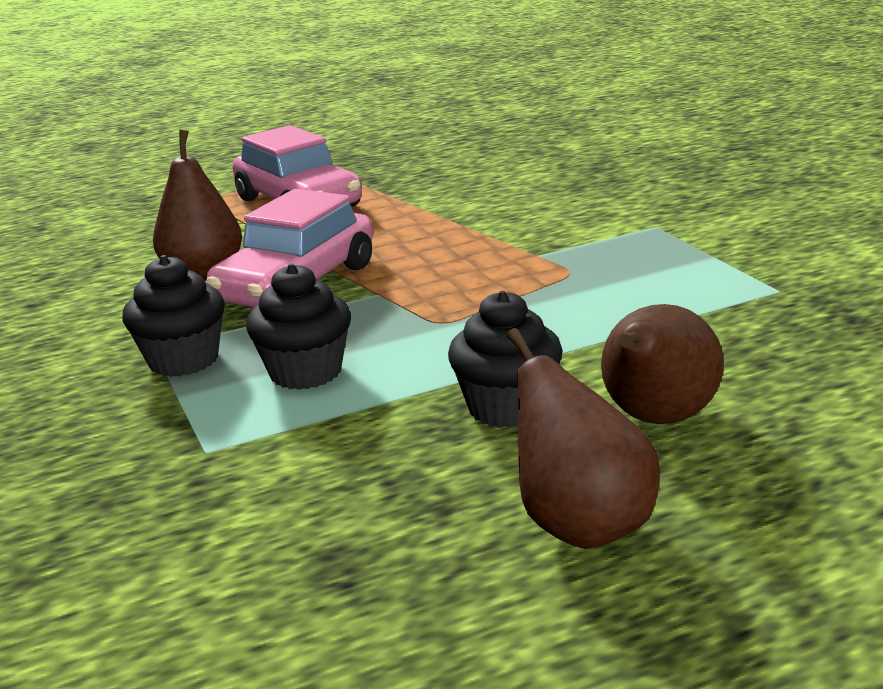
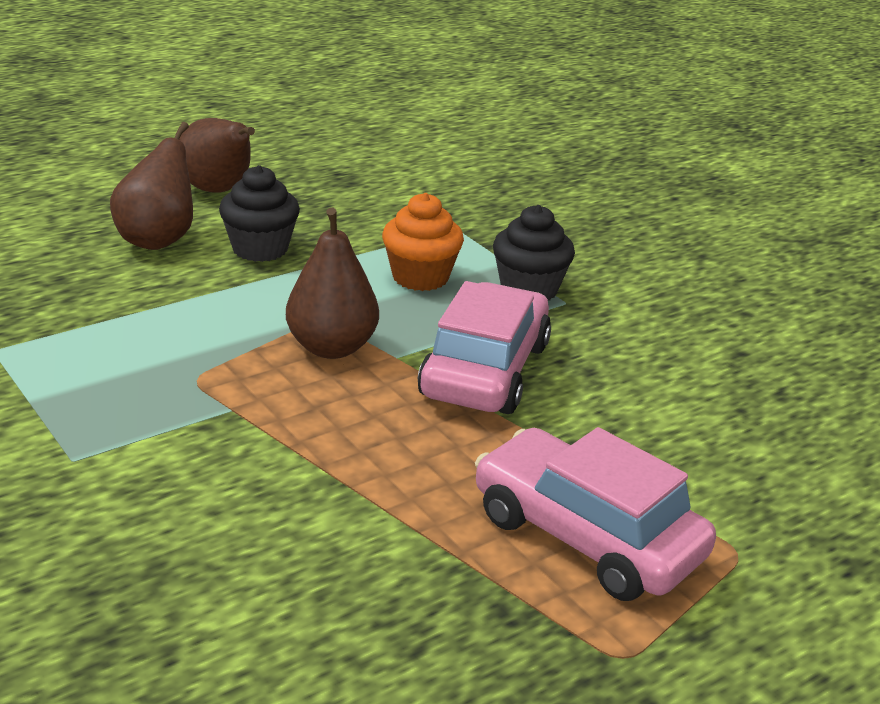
camera: 165 degrees right, 5 degrees up
(204, 273) = (600, 389): brown pear -> brown pear (331, 347)
(306, 372) = (420, 277): black cupcake -> orange cupcake

